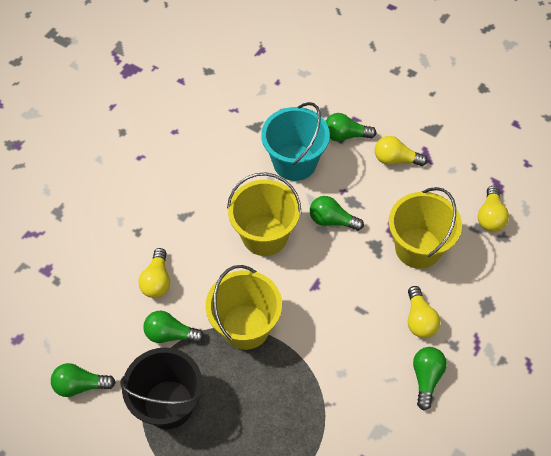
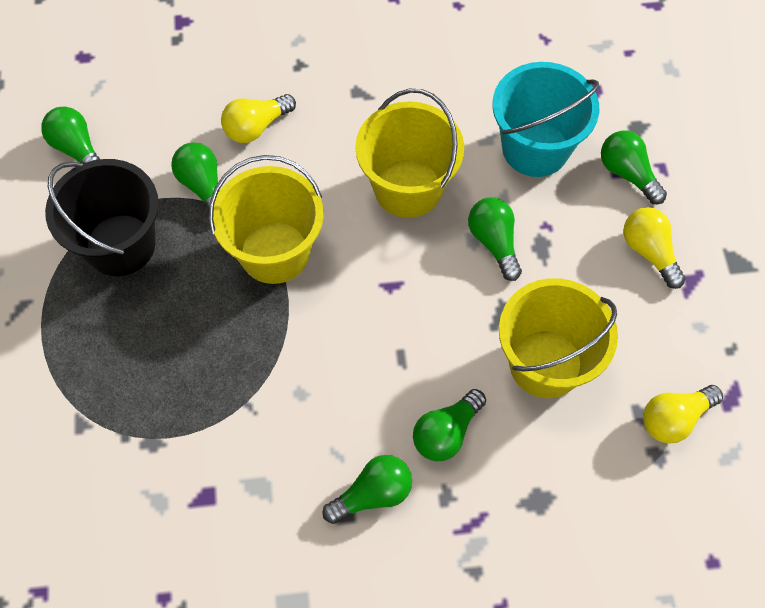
camera: 50 degrees right, 5 degrees up
(419, 320) = (446, 433): yellow light bulb -> green light bulb

